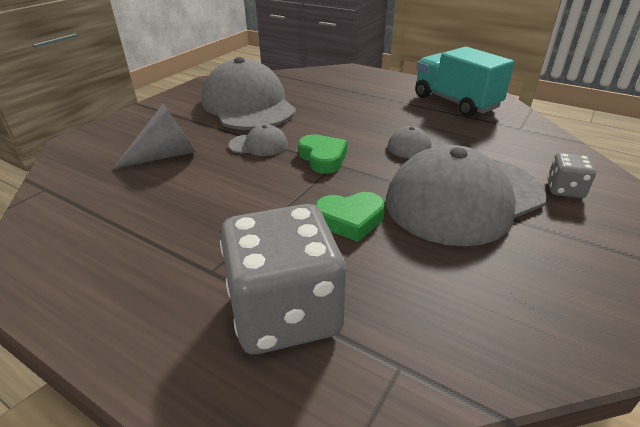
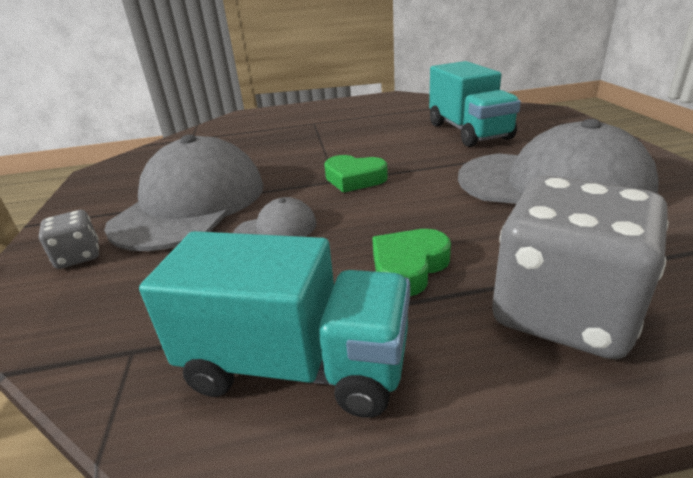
camera: 140 degrees right, 5 degrees down
(166, 155) = (468, 131): grey cone -> turquoise truck
(258, 145) = (429, 163): grey cap -> none
(285, 313) = (258, 129): grey dice -> grey dice (563, 311)
(350, 220) = (270, 160): green heart -> green heart (408, 267)

